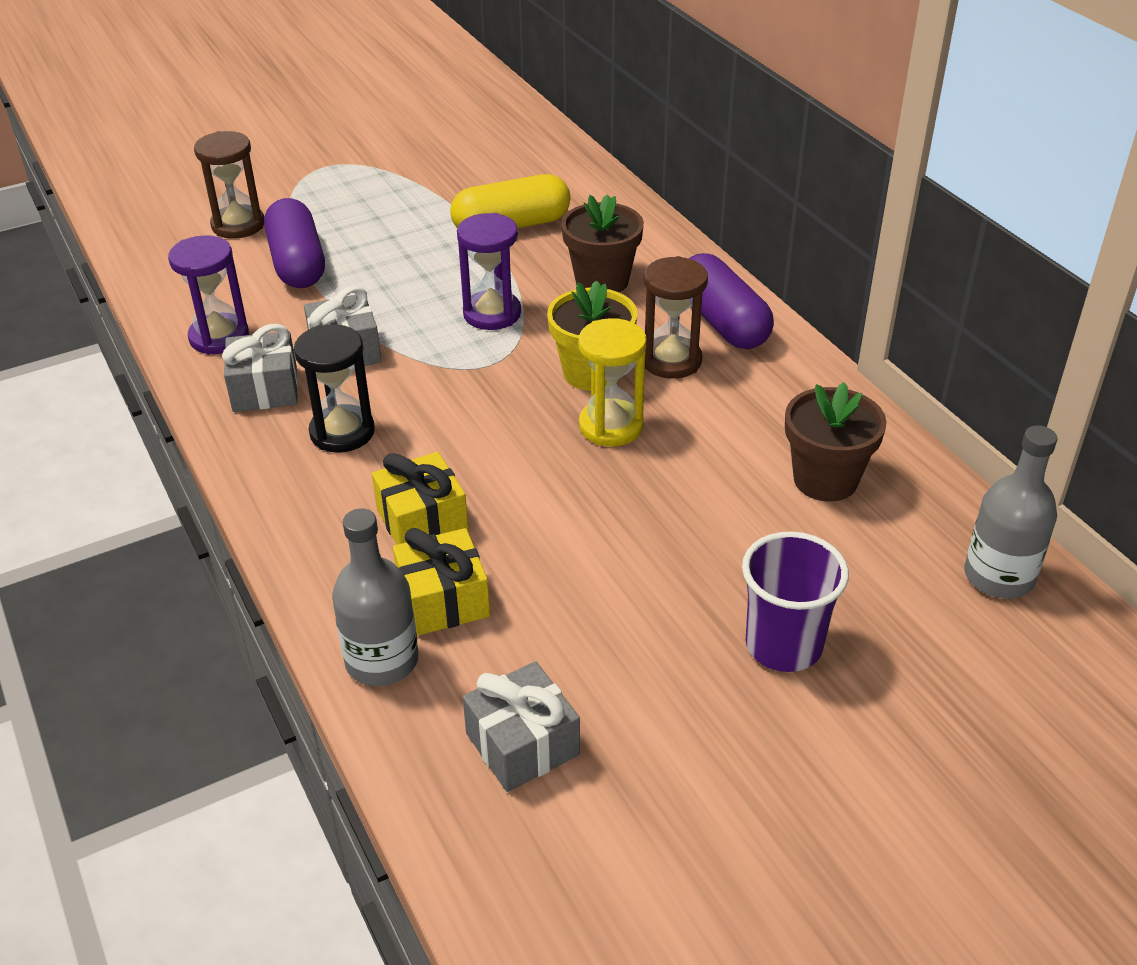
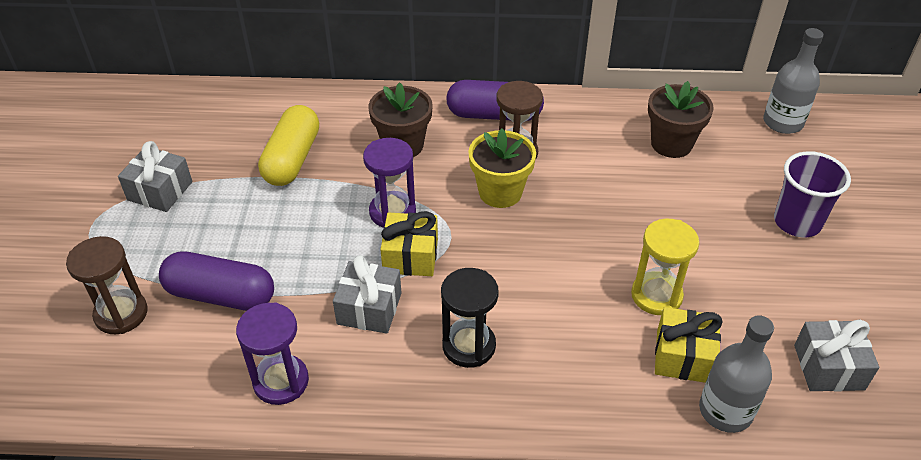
camera: 60 degrees left, 5 degrees up
(265, 389) = (378, 374): grey gift -> grey gift (160, 191)
(422, 520) = (597, 337): yellow gift -> yellow gift (410, 256)
(611, 426) = (562, 207): yellow hourglass -> yellow hourglass (656, 295)

